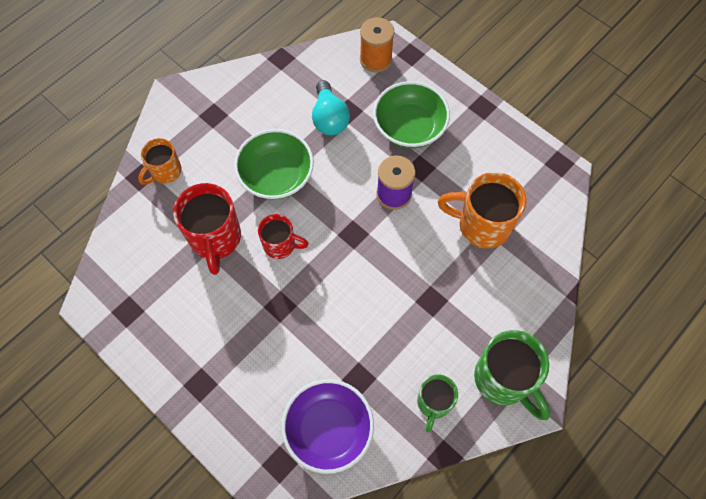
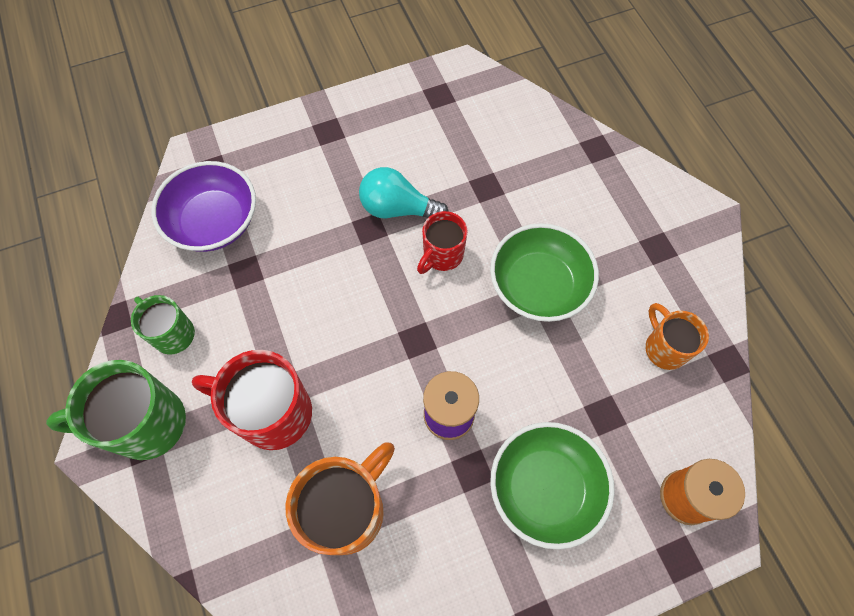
camera: 115 degrees right, 0 degrees up
(165, 172) = (593, 173): orange mug -> orange mug (664, 348)
(215, 239) = (482, 194): red mug -> red mug (272, 413)
(329, 118) = (602, 384): turquoise light bulb -> turquoise light bulb (398, 208)

